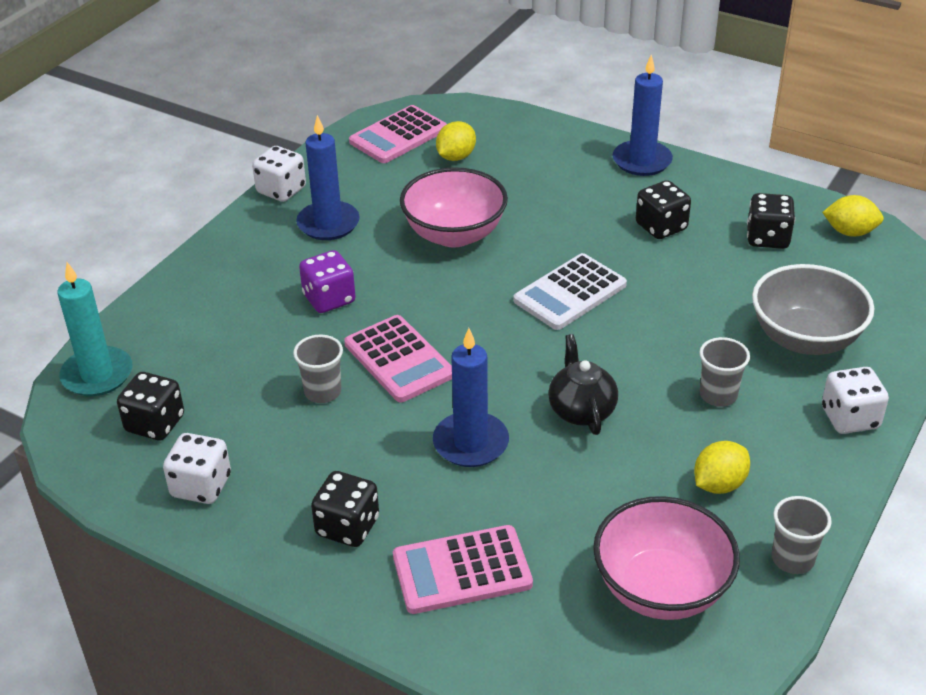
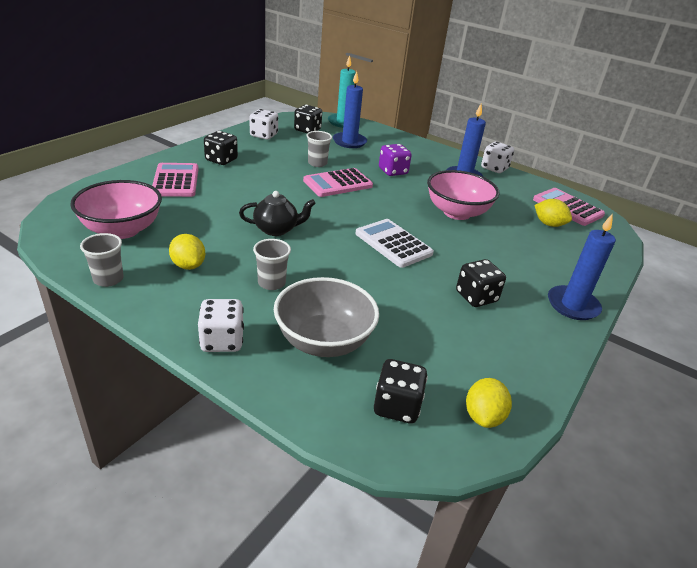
camera: 90 degrees right, 5 degrees down
(470, 443) = (263, 194): blue candle -> blue candle (349, 142)
(767, 238) = (466, 354): black dice -> black dice (396, 406)

